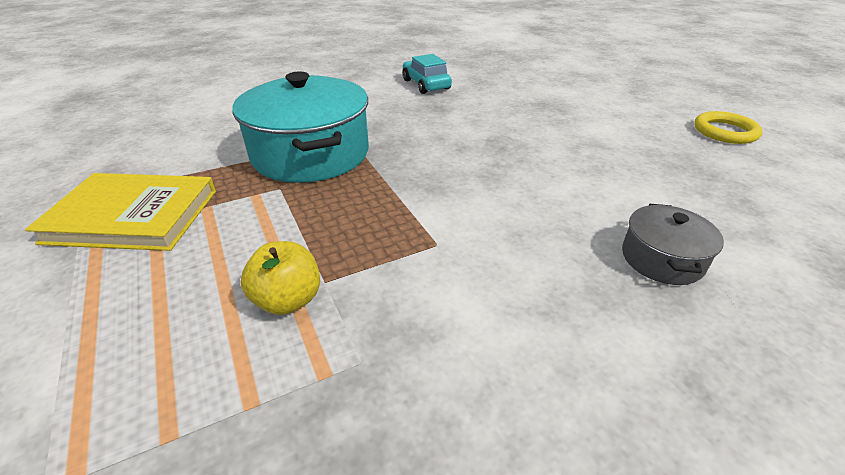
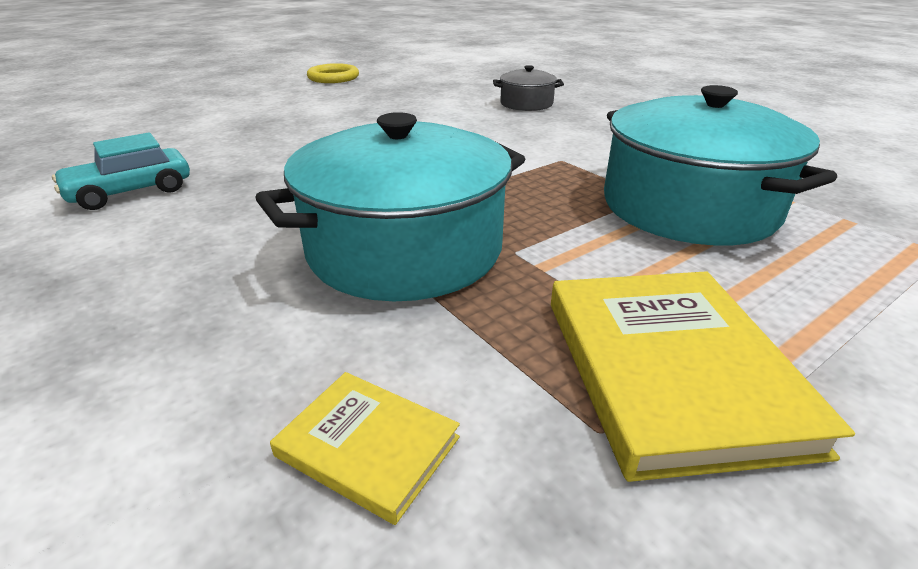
camera: 100 degrees left, 5 degrees down
(178, 141) = (368, 446): none -> yellow book
(288, 300) = (688, 207): yellow apple -> turquoise pot

